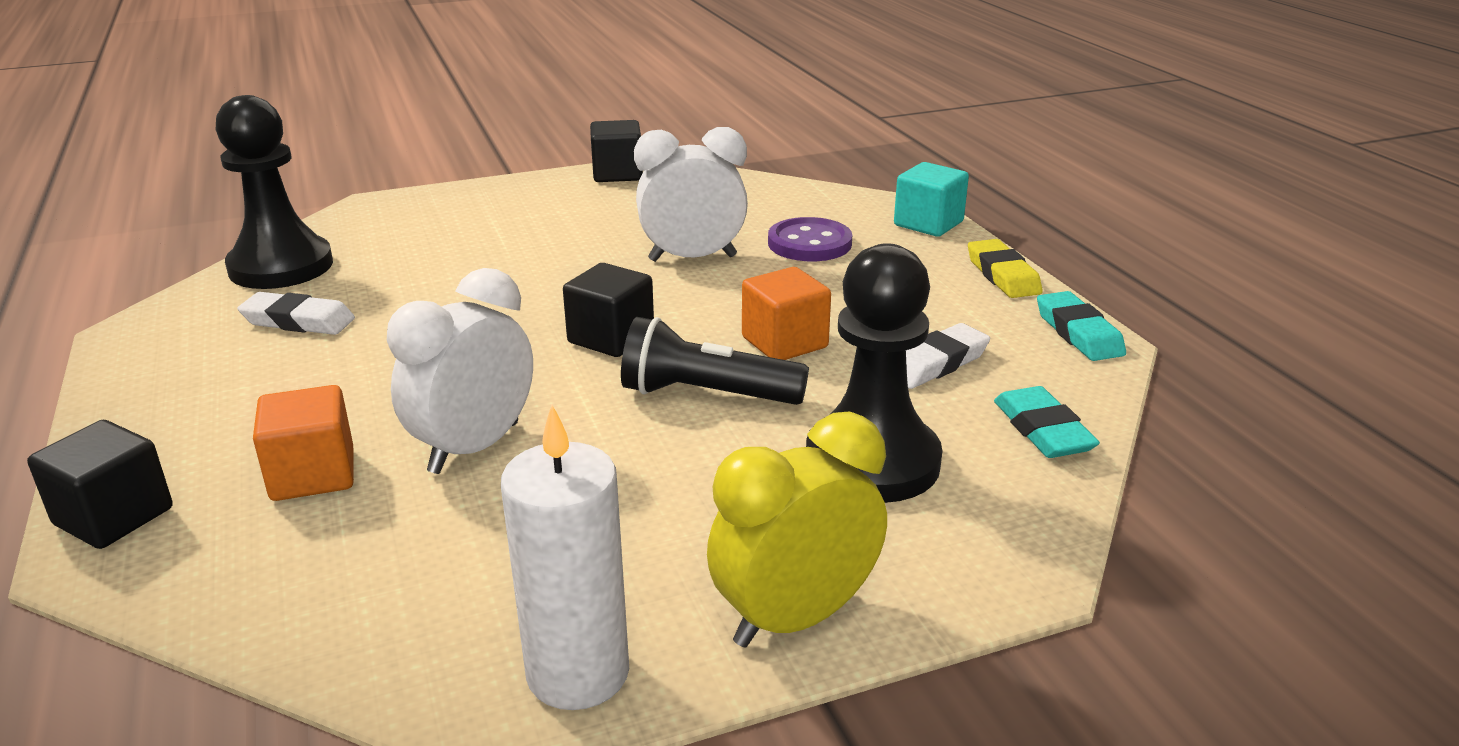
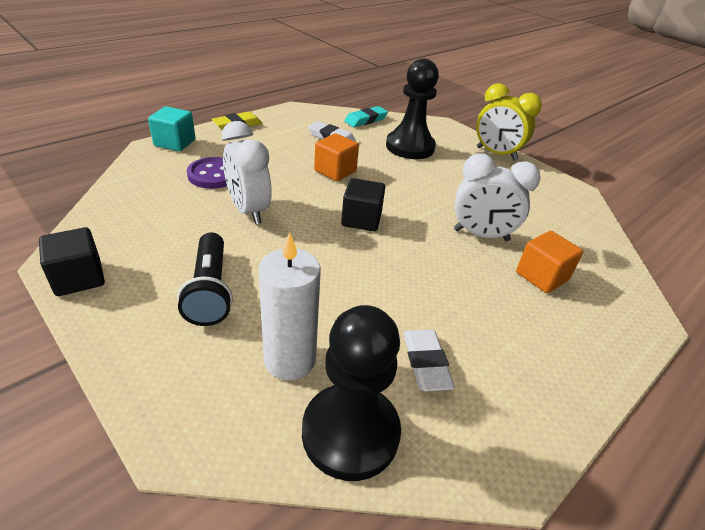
camera: 115 degrees left, 10 degrees up
(114, 516) = (629, 330): black cube -> none
(578, 673) = (553, 183): white candle -> white candle (290, 359)
(706, 394) = (393, 184): black flashlight -> black flashlight (210, 290)
(1078, 333) = (288, 112): turquoise eraser -> none

